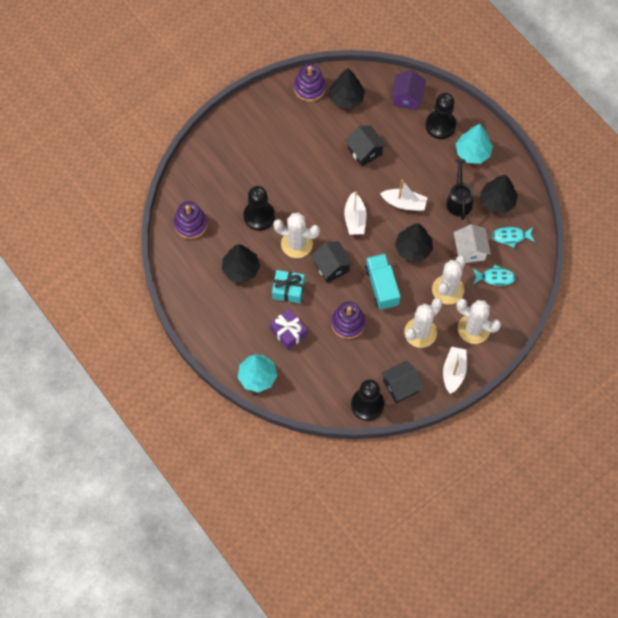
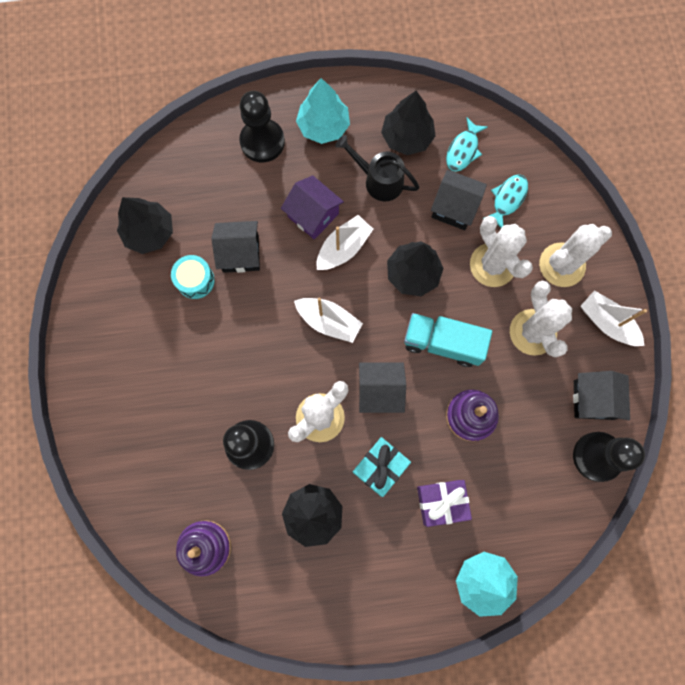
camera: 60 degrees left, 10 degrees up
(309, 88) = (103, 270): purple stacking toy -> none
(334, 137) = (195, 280): none -> turquoise drum
(407, 97) = (198, 158): purple house -> purple house (313, 215)
(470, 250) = (454, 208): white house -> black house

